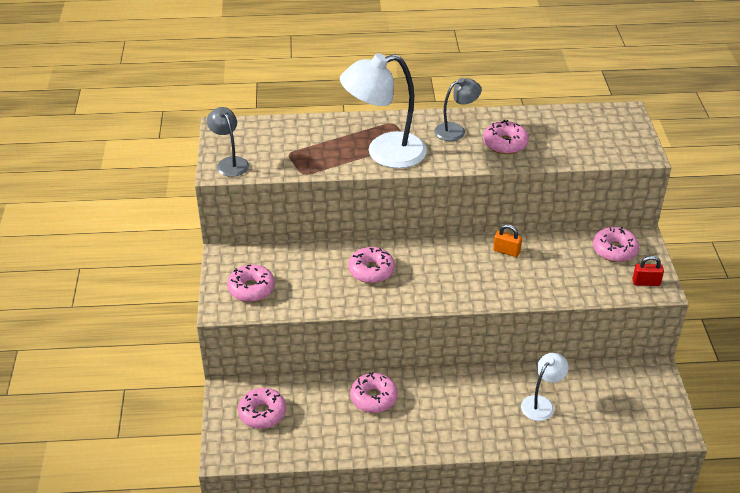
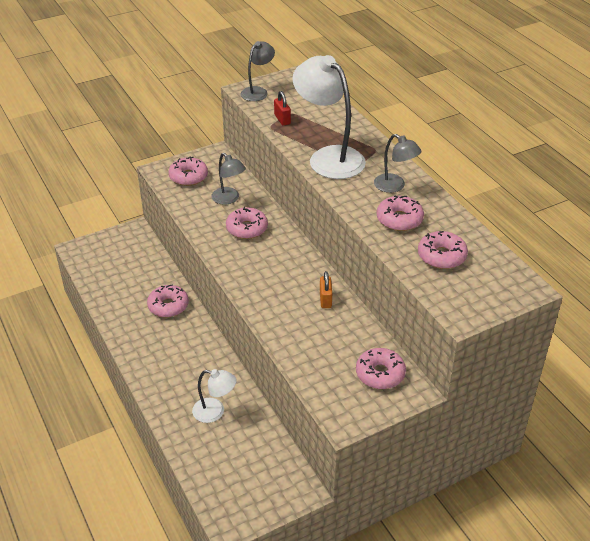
camera: 65 degrees right, 0 degrees up
(262, 413) = (124, 254): pink donut -> pink donut (441, 256)
(314, 269) = (229, 199): none -> grey lamp
(646, 282) = (346, 408): red padlock -> red padlock (282, 119)

